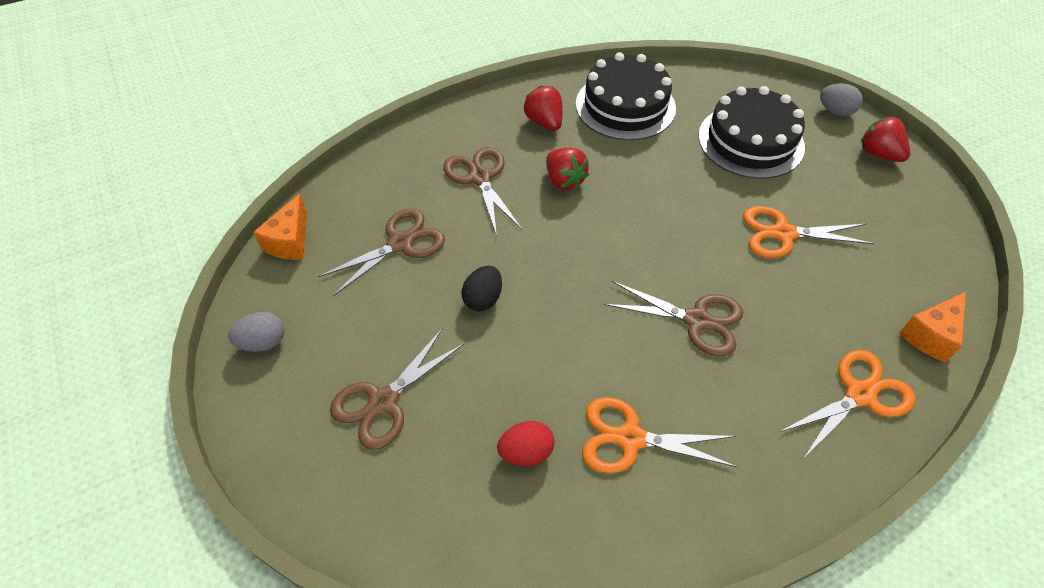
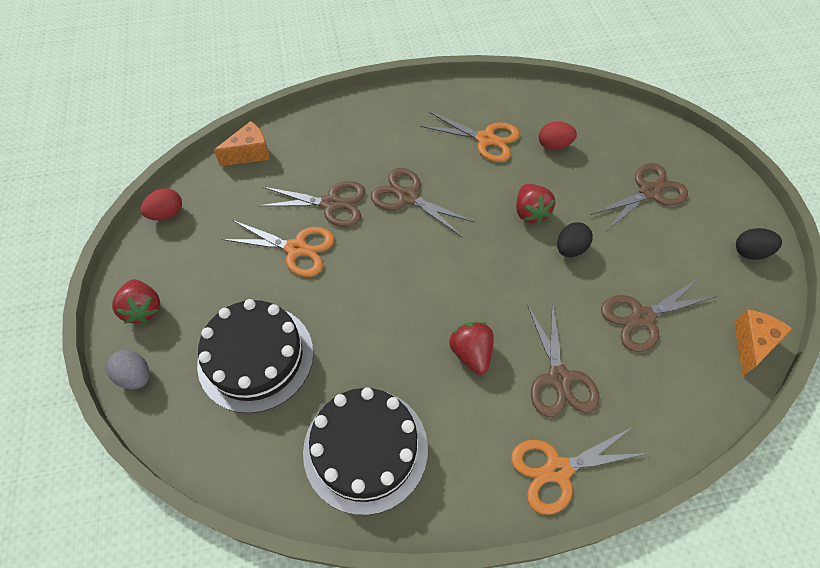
camera: 165 degrees left, 5 degrees up
(263, 342) = (750, 252): grey egg -> black egg
(544, 122) = (471, 446): red strawberry -> red strawberry (530, 212)
(781, 291) = (331, 203): none -> brown scissors
(860, 394) = (326, 132): orange scissors -> orange scissors (558, 470)
(948, 239) = (167, 214): none -> red egg

